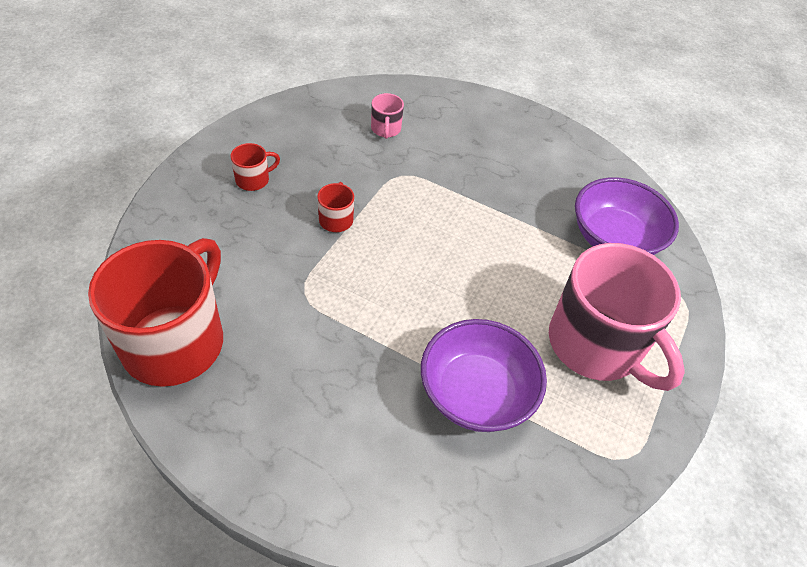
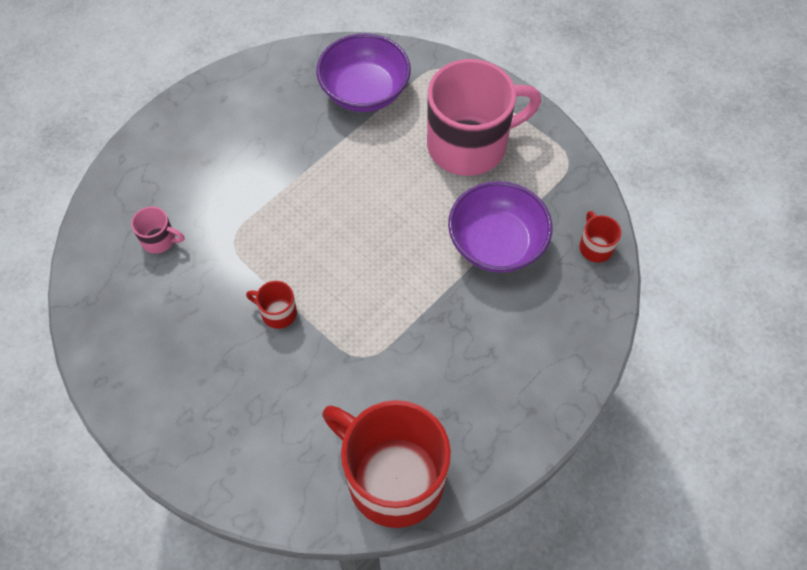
camera: 70 degrees left, 10 degrees up
(253, 180) = (197, 384): red mug -> red mug (595, 247)

